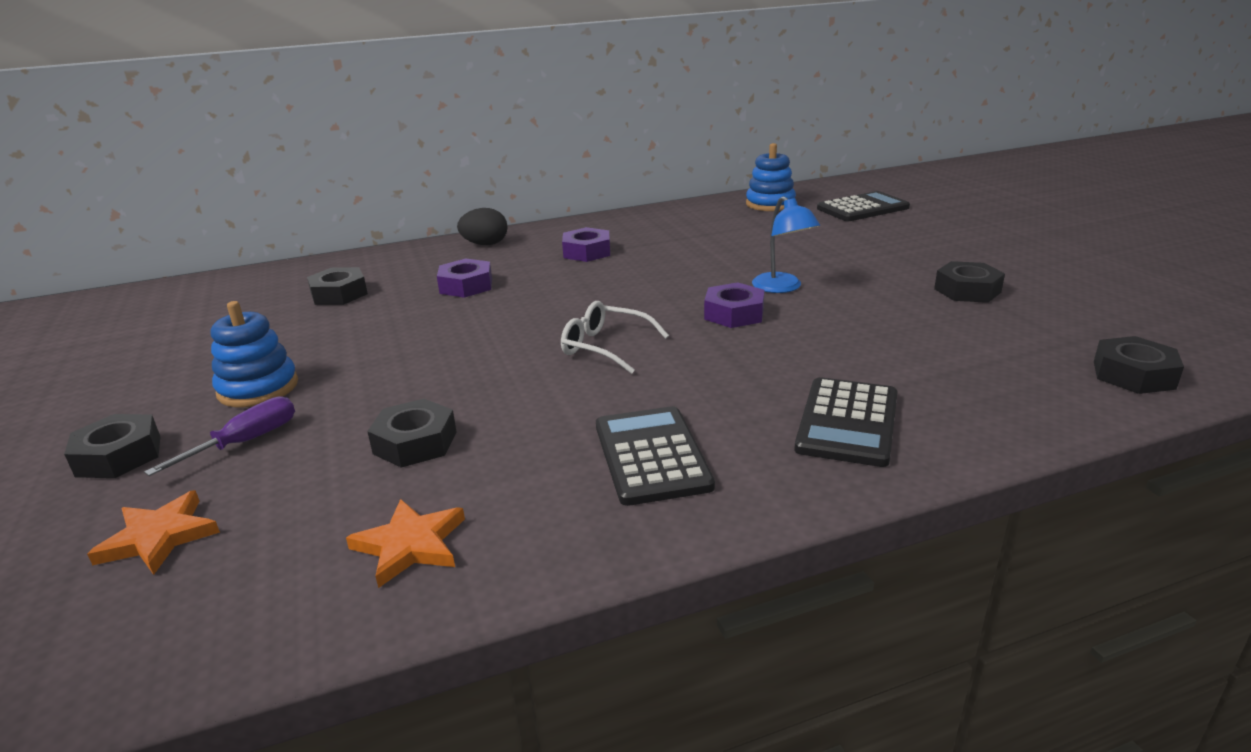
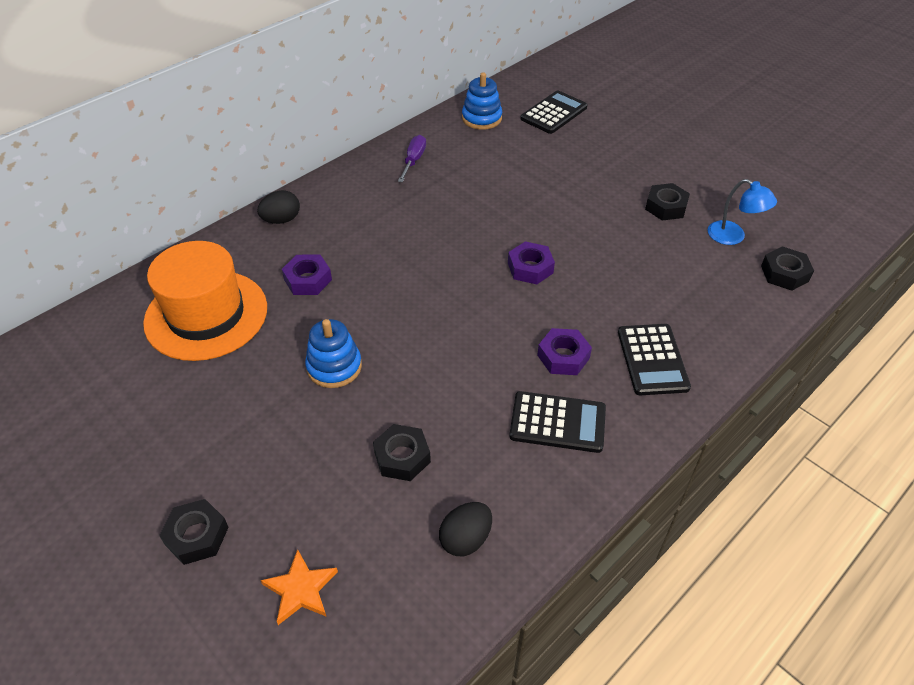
camera: 25 degrees left, 20 degrees up
(245, 442) = (281, 494): purple screwdriver -> purple screwdriver (413, 161)
(258, 388) = (239, 440): blue stacking toy -> blue stacking toy (334, 367)
(339, 294) = (206, 315): black nut -> orange hat
(410, 545) = (465, 539): orange star -> black egg
(587, 252) = (375, 214): purple nut -> purple nut (563, 356)
(605, 347) = (464, 326): white glasses -> none
(651, 456) = (557, 422): black calculator -> black calculator turned 135 degrees clockwise
(782, 287) = (547, 229): blue lamp -> blue lamp (733, 237)

